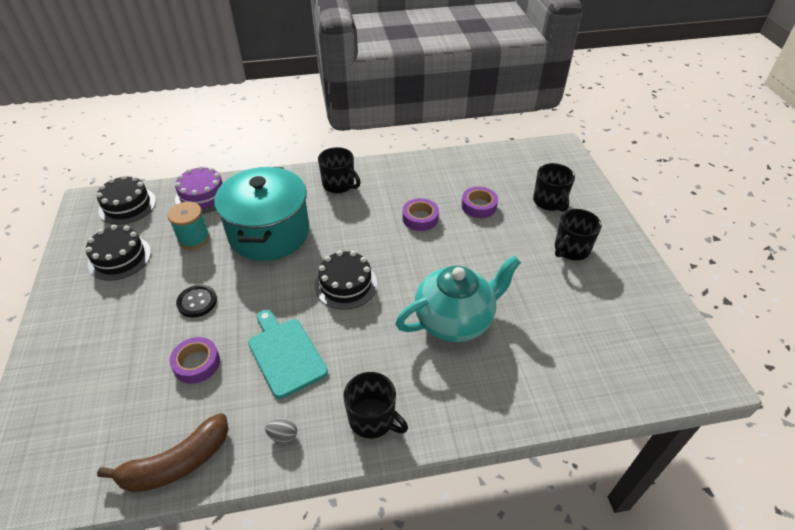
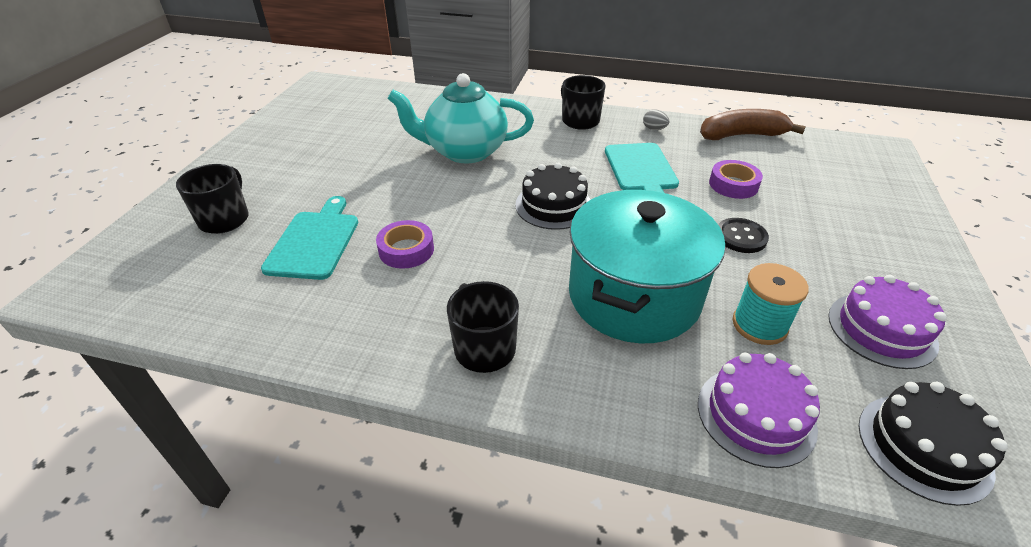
camera: 155 degrees left, 5 degrees down
(120, 258) = (881, 329): black cake -> purple cake
(478, 206) = (314, 241): purple tape -> turquoise cutting board
(571, 249) = (284, 169): black mug -> none

